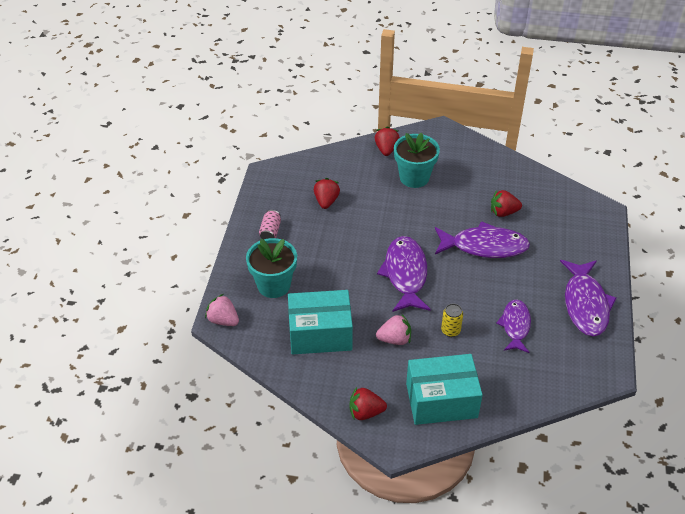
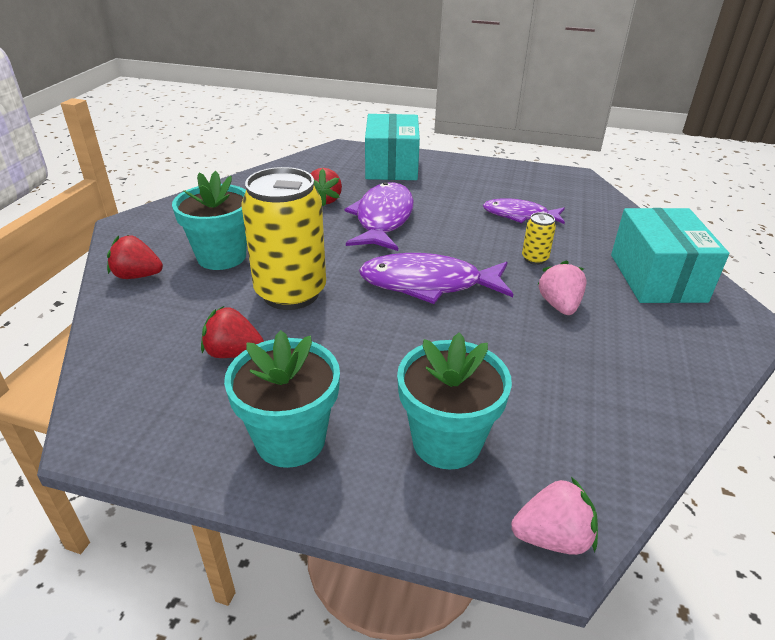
camera: 85 degrees left, 10 degrees down
(223, 320) = (552, 537): pink strawberry -> pink strawberry turned 135 degrees counterclockwise
(270, 232) = (290, 440): pink can -> turquoise flower pot
(320, 333) = (563, 383): turquoise box -> turquoise box (391, 166)
(365, 412) = (709, 345): red strawberry -> none
(382, 213) = (291, 293): none -> yellow can
(585, 304) = (482, 174): purple fish -> none

